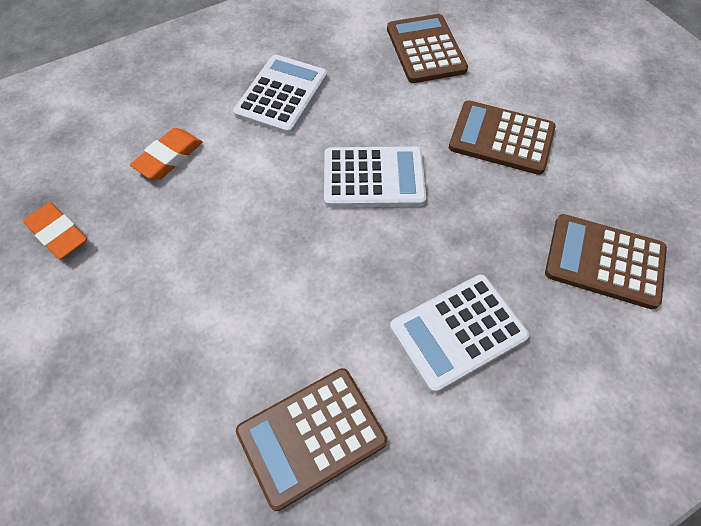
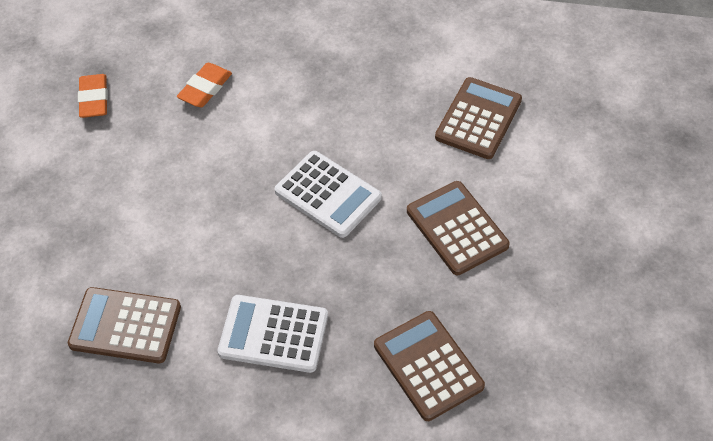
camera: 40 degrees right, 5 degrees down
(169, 157) = (205, 88): orange eraser -> orange eraser turned 45 degrees counterclockwise
(281, 95) = (326, 88): white calculator -> none

